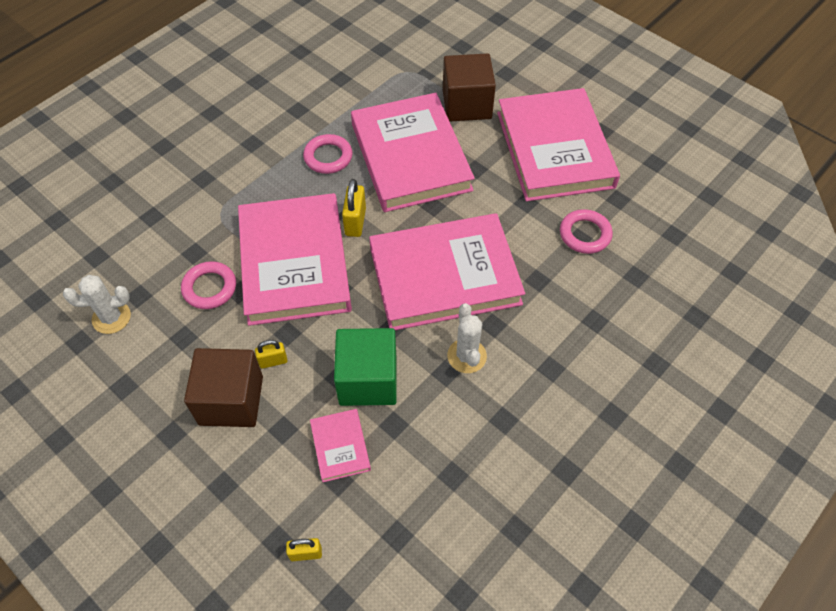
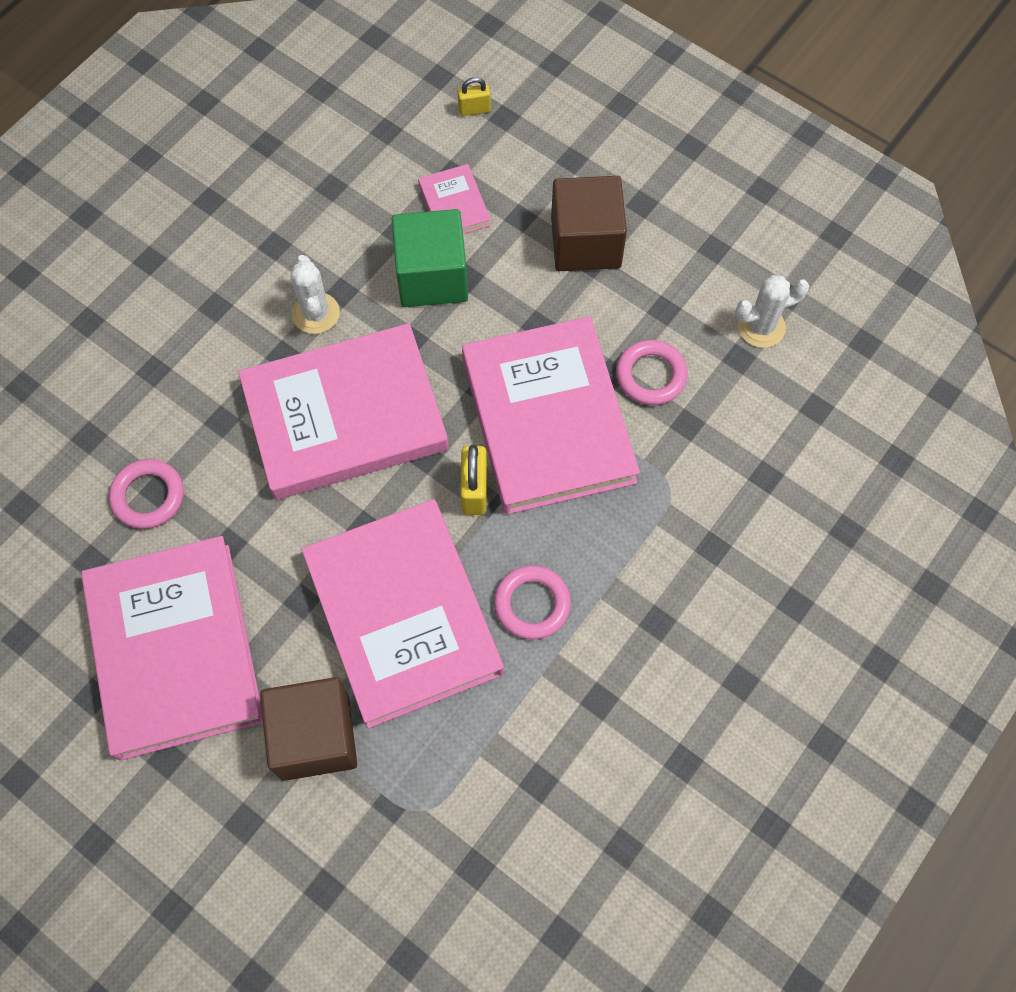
camera: 175 degrees right, 10 degrees up
(273, 361) = (547, 289): yellow padlock -> none

